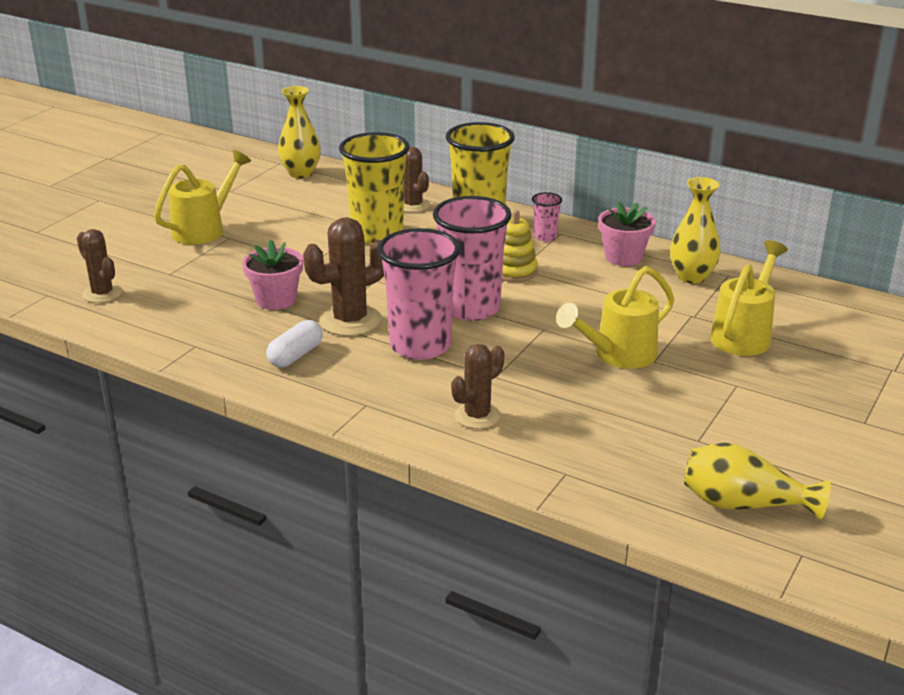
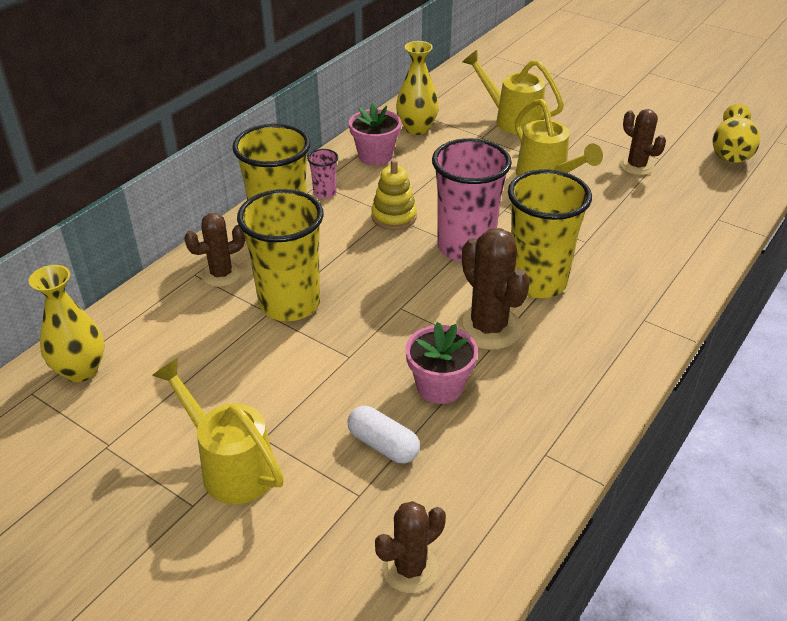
camera: 85 degrees left, 10 degrees up
(295, 355) = (561, 368): white capsule -> white capsule (383, 445)
(420, 346) = (537, 282): pink cup -> yellow cup
(477, 416) = (650, 255): brown cactus -> brown cactus (636, 166)

